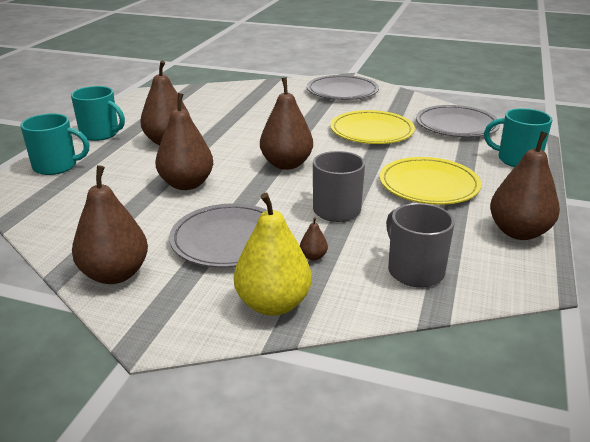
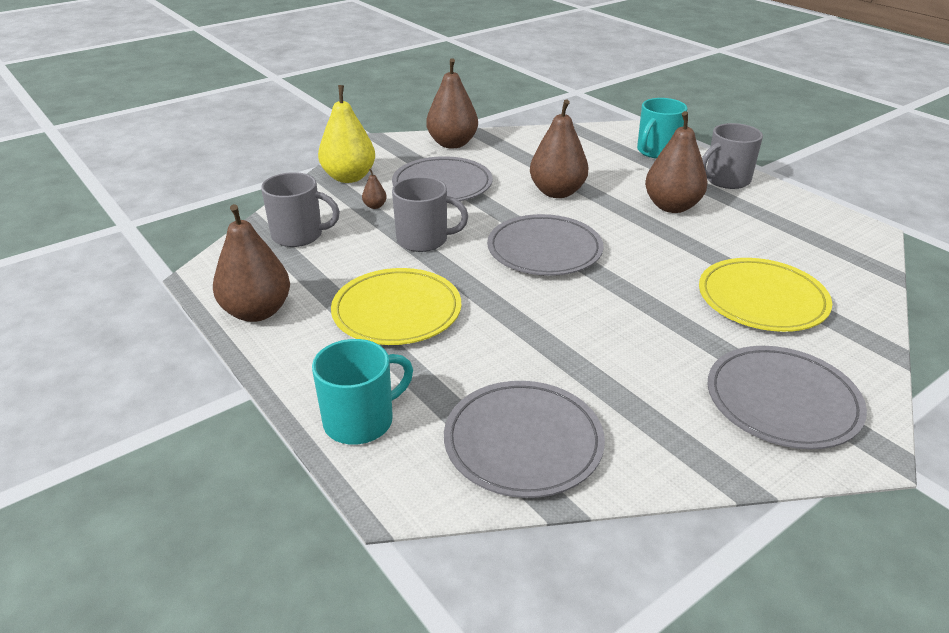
camera: 125 degrees right, 5 degrees up
(100, 134) = (726, 180): turquoise mug -> grey mug
(286, 164) = (544, 250): brown pear -> grey plate
(371, 131) = (578, 346): yellow plate -> yellow plate (762, 299)

